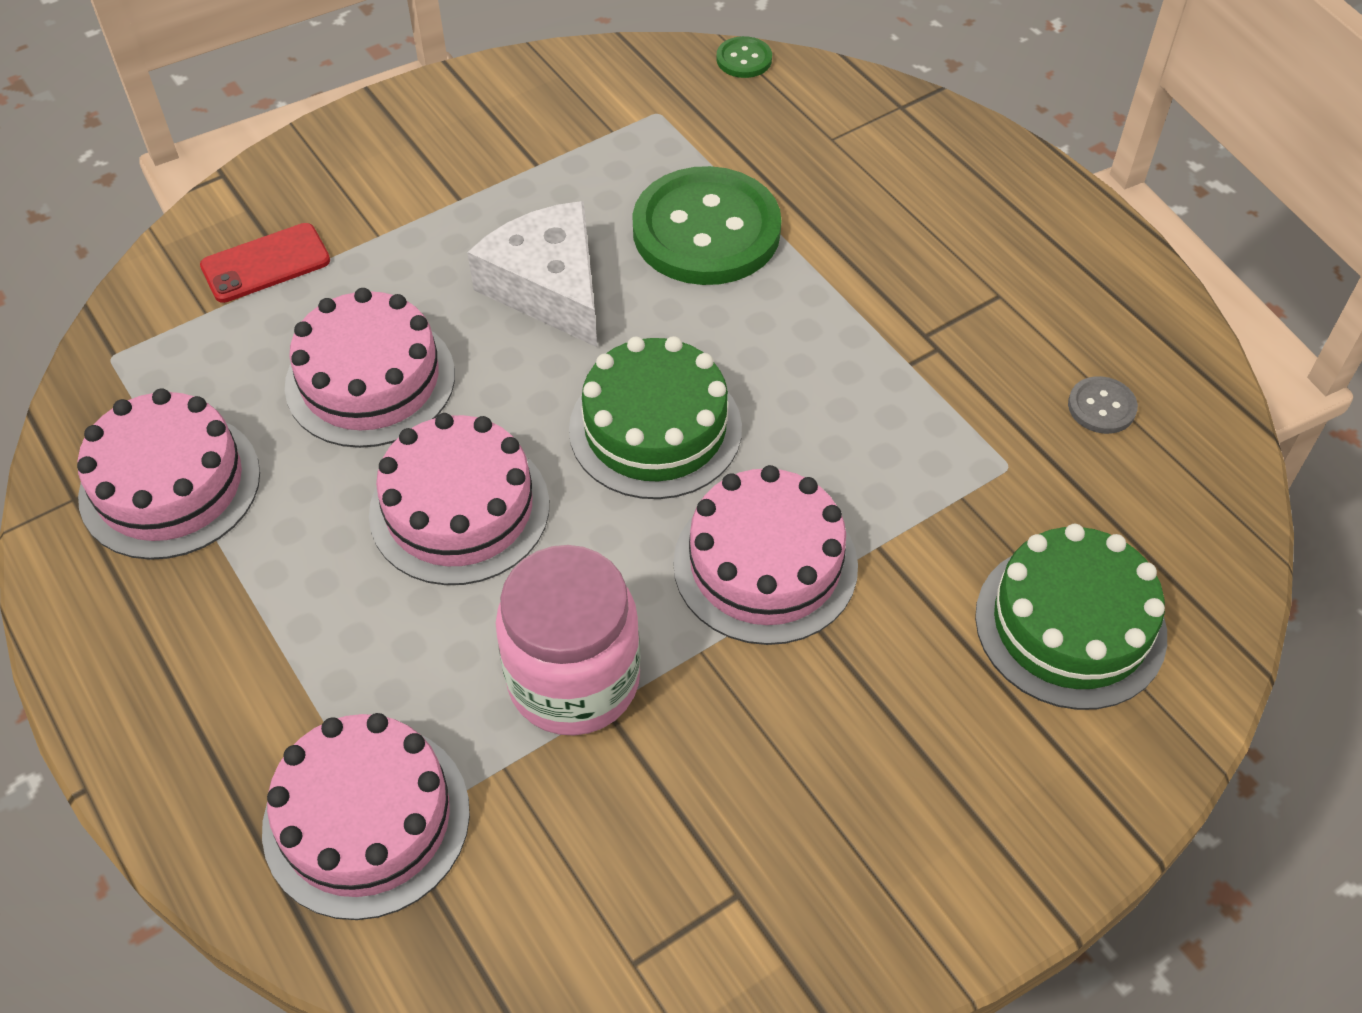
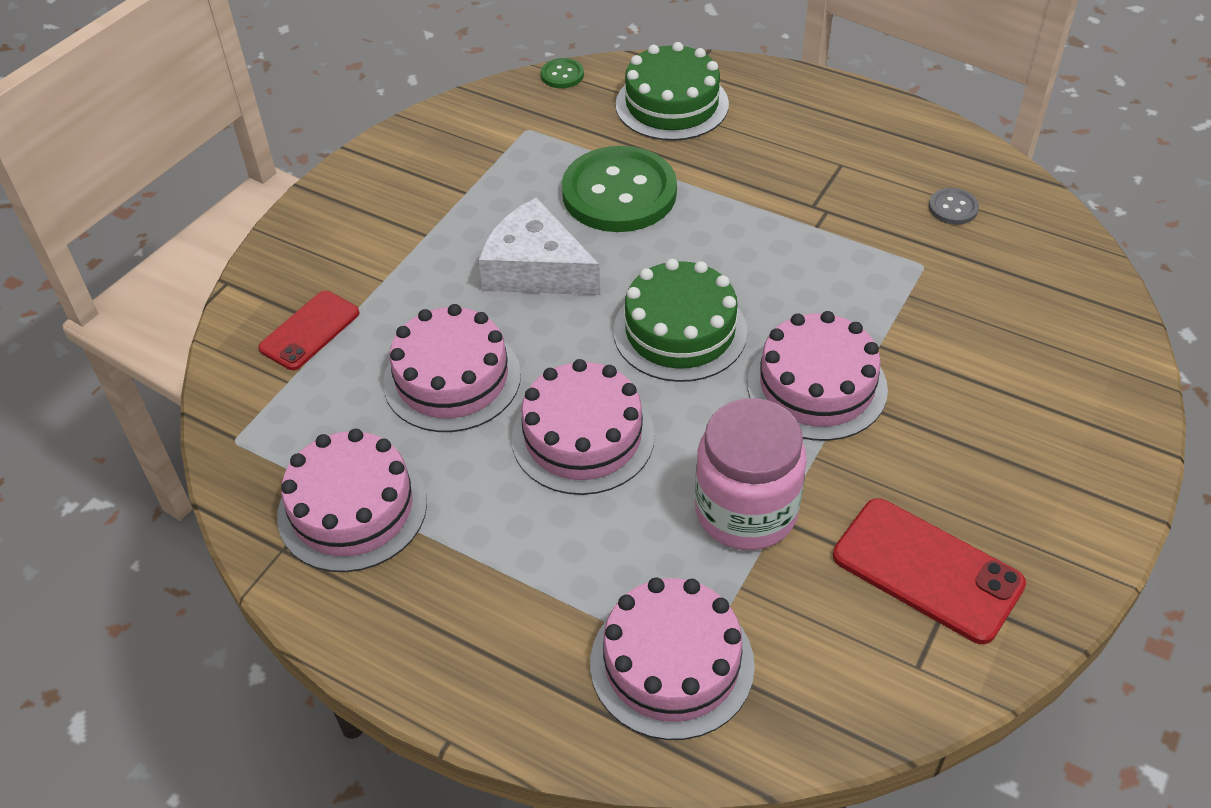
camera: 25 degrees left, 5 degrees down
(729, 852) = (927, 570): none -> red phone
(1070, 625) = (1029, 343): green cake -> green cake (672, 104)

